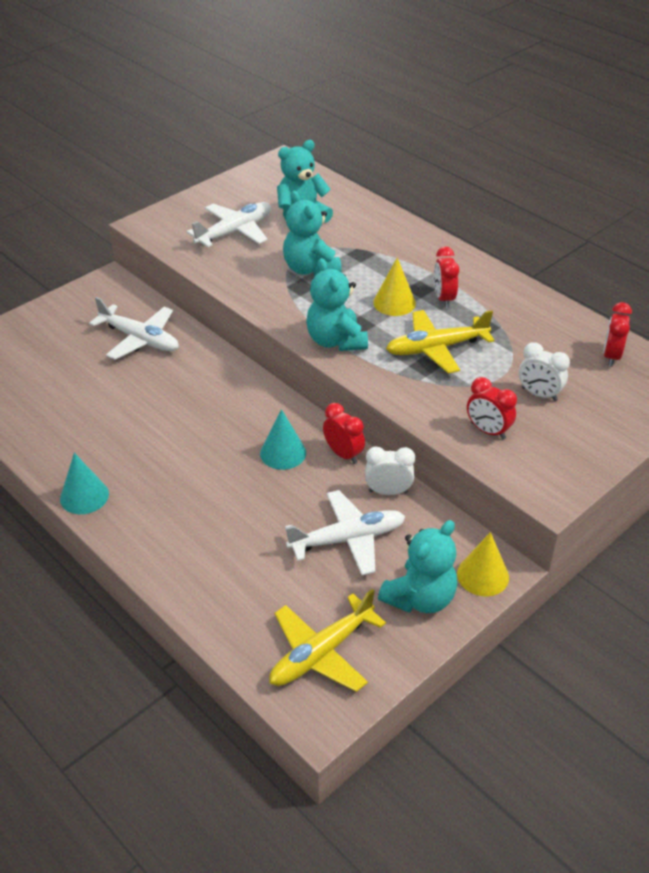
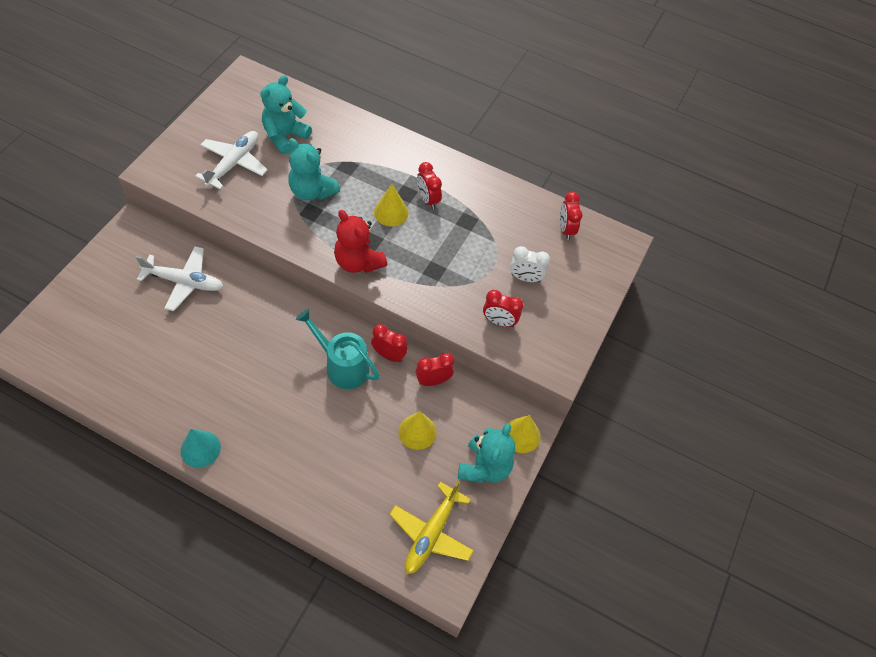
camera: 25 degrees left, 15 degrees up
(283, 453) = (342, 366): turquoise cone -> turquoise watering can
(336, 341) = (358, 262): turquoise teddy bear -> red teddy bear
(347, 539) = (417, 431): white plane -> yellow cone
(388, 491) = (433, 381): white clock -> red clock
(437, 348) = (438, 251): yellow plane -> none

